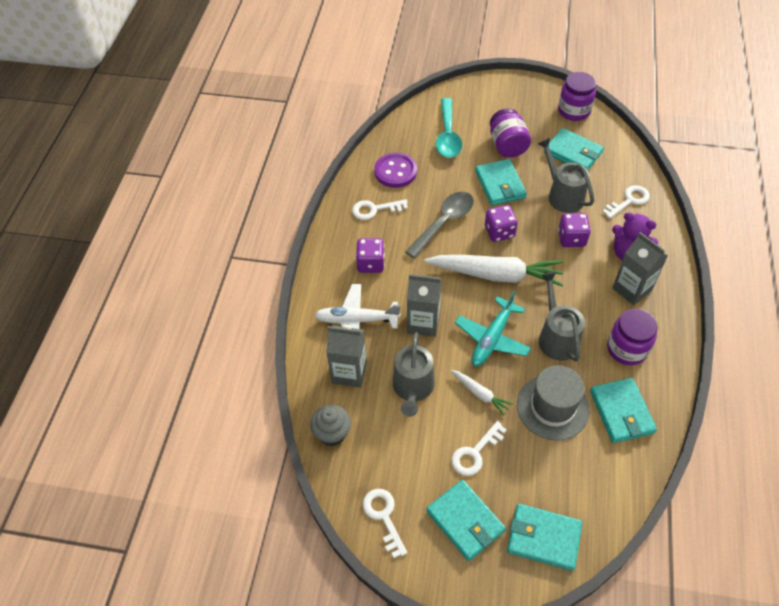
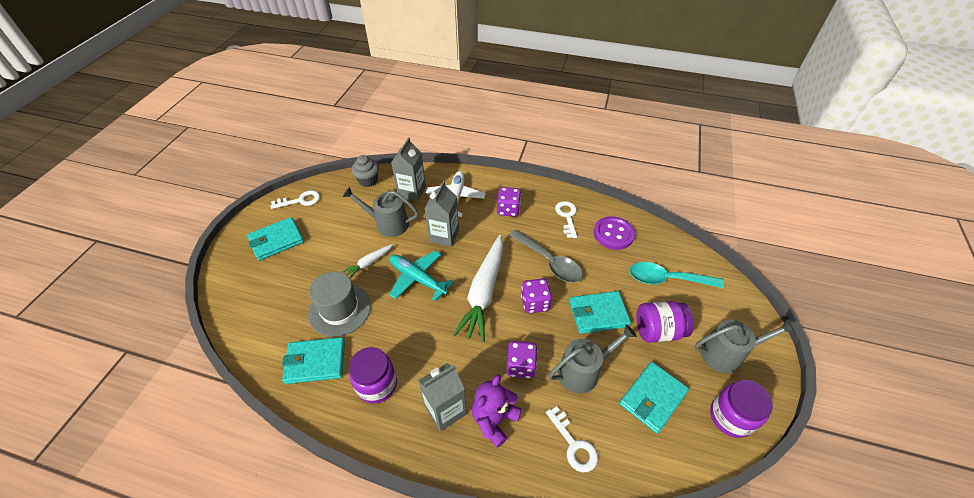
camera: 95 degrees right, 5 degrees down
(475, 453) = (322, 253): white key -> none
(543, 538) = (241, 283): turquoise wallet -> none
(556, 337) = (406, 327): grey watering can -> grey watering can (726, 354)

